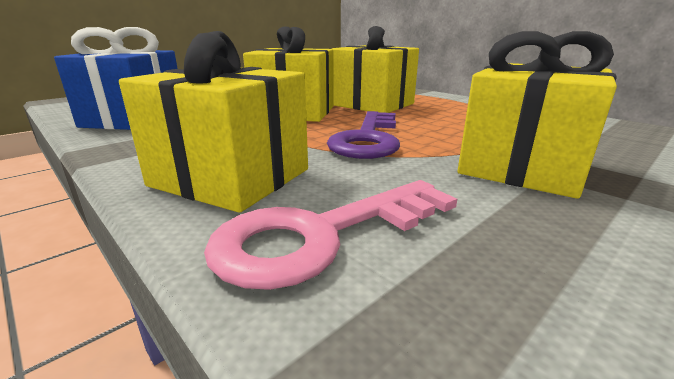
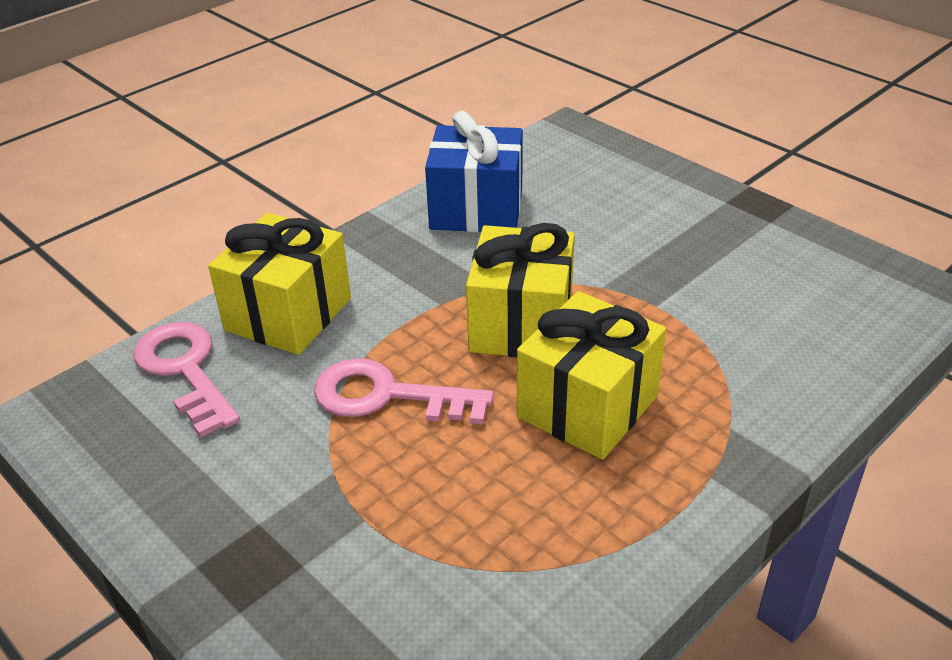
camera: 90 degrees right, 15 degrees up
(368, 139) = (388, 396): purple key -> pink key
(522, 167) = (281, 512): yellow gift -> none

